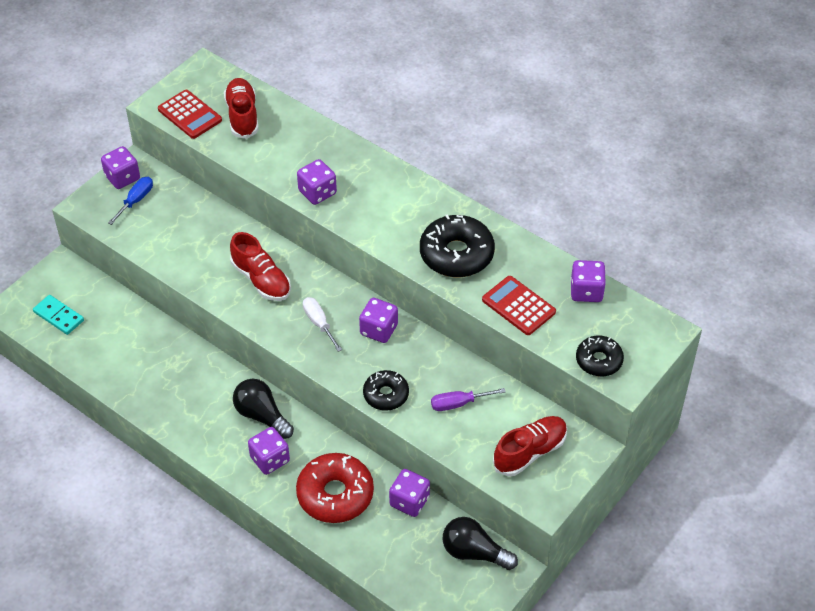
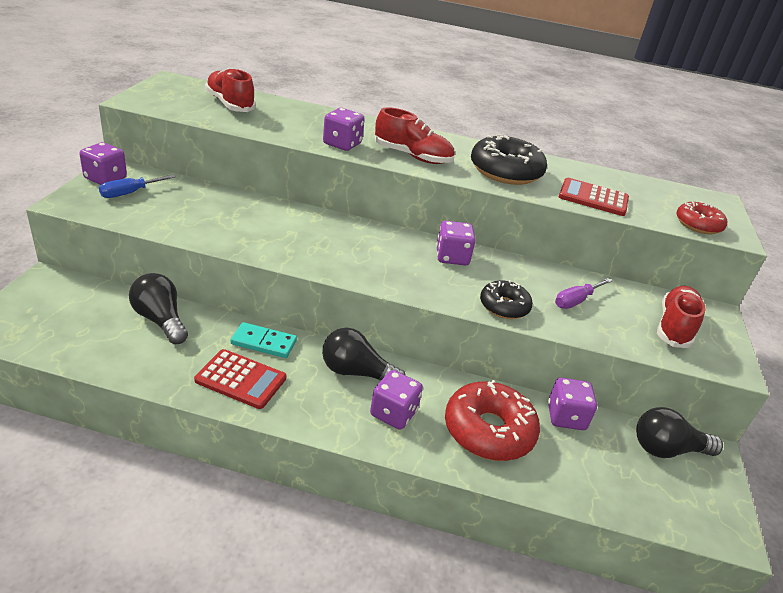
camera: 30 degrees left, 15 degrees down
(59, 316) = (58, 324): turquoise domino -> turquoise domino (264, 342)
(133, 328) = (160, 320): none -> black light bulb
(136, 200) = (130, 193): blue screwdriver -> blue screwdriver turned 135 degrees counterclockwise
(189, 115) = (174, 105): red calculator -> red calculator (241, 379)
(261, 280) = (306, 236): red shoe -> red shoe (412, 156)
(319, 323) = (390, 260): white screwdriver -> none
(586, 291) = (633, 183): purple dice -> none
(599, 360) = (698, 225): black donut -> red donut

